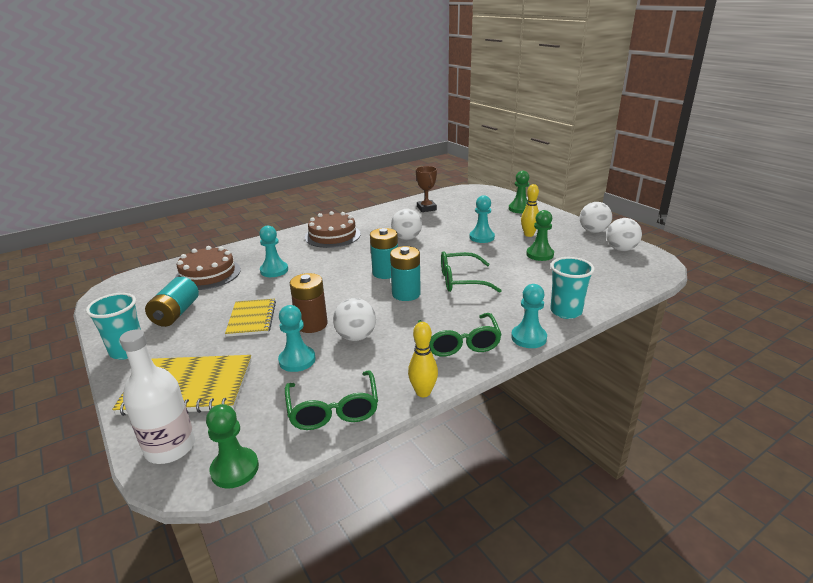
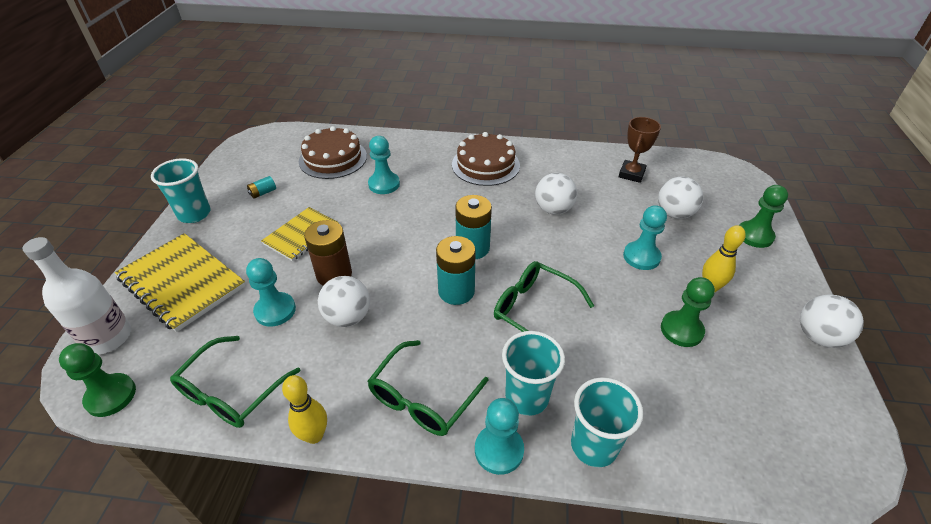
camera: 40 degrees right, 15 degrees up
(176, 313) = (263, 193): turquoise battery -> turquoise battery, size x0.48
(510, 313) = (527, 397): none -> turquoise cup
(621, 249) = (819, 396): white ball -> white ball (674, 213)

